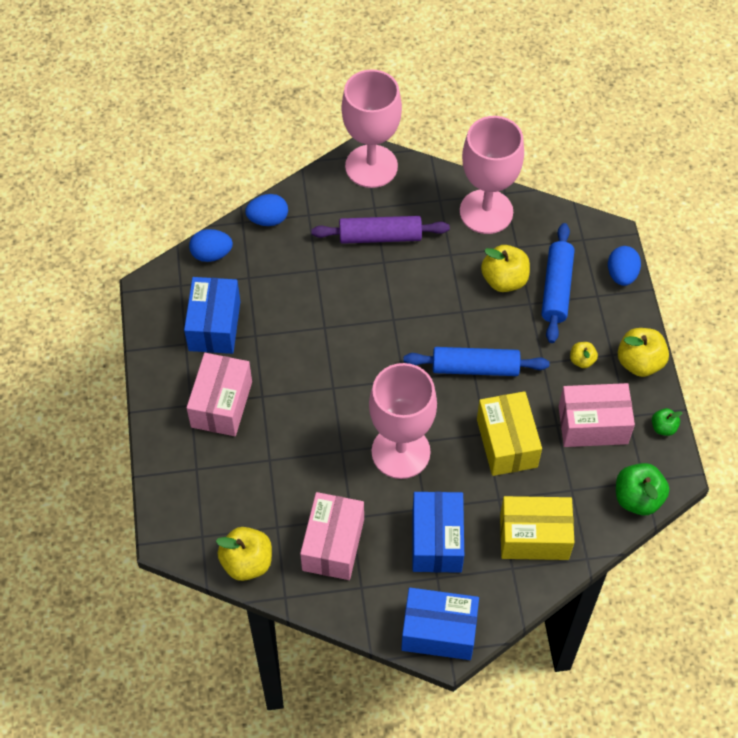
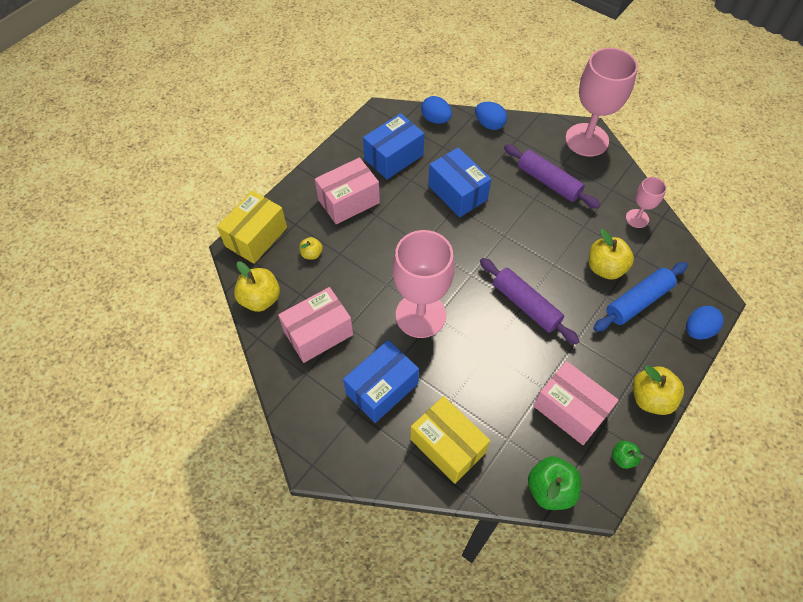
camera: 45 degrees right, 0 degrees up
(439, 631) = (319, 446): blue box -> blue box (457, 193)
(475, 368) = (525, 305): blue rolling pin -> purple rolling pin
(486, 212) = (637, 218): pink goblet -> pink goblet, size x0.49
(507, 443) = (495, 369): yellow box -> yellow box (256, 237)
(582, 360) = (607, 361): yellow apple -> yellow apple (312, 254)

